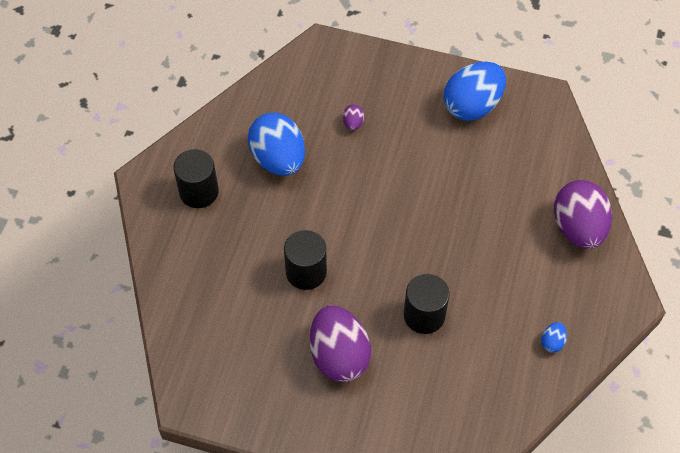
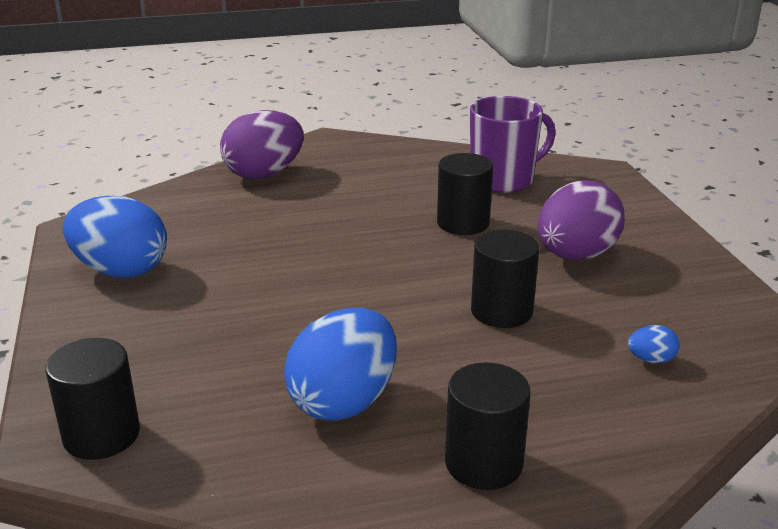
camera: 120 degrees left, 30 degrees down
(318, 63) = (101, 435): none -> black cylinder
(353, 123) = (218, 354): purple egg -> none
(478, 386) = (503, 180): none -> purple mug
(552, 342) = (412, 160): blue egg -> blue egg (651, 359)

